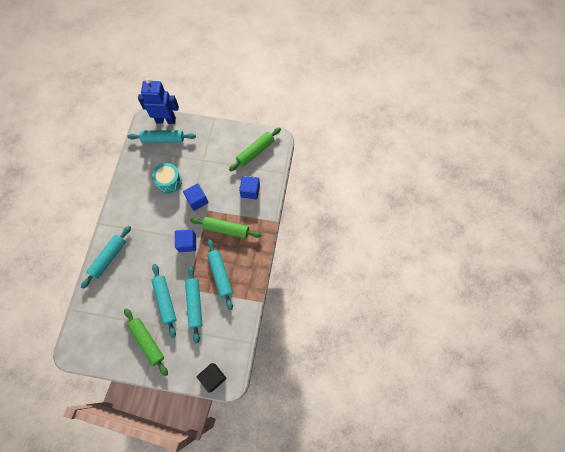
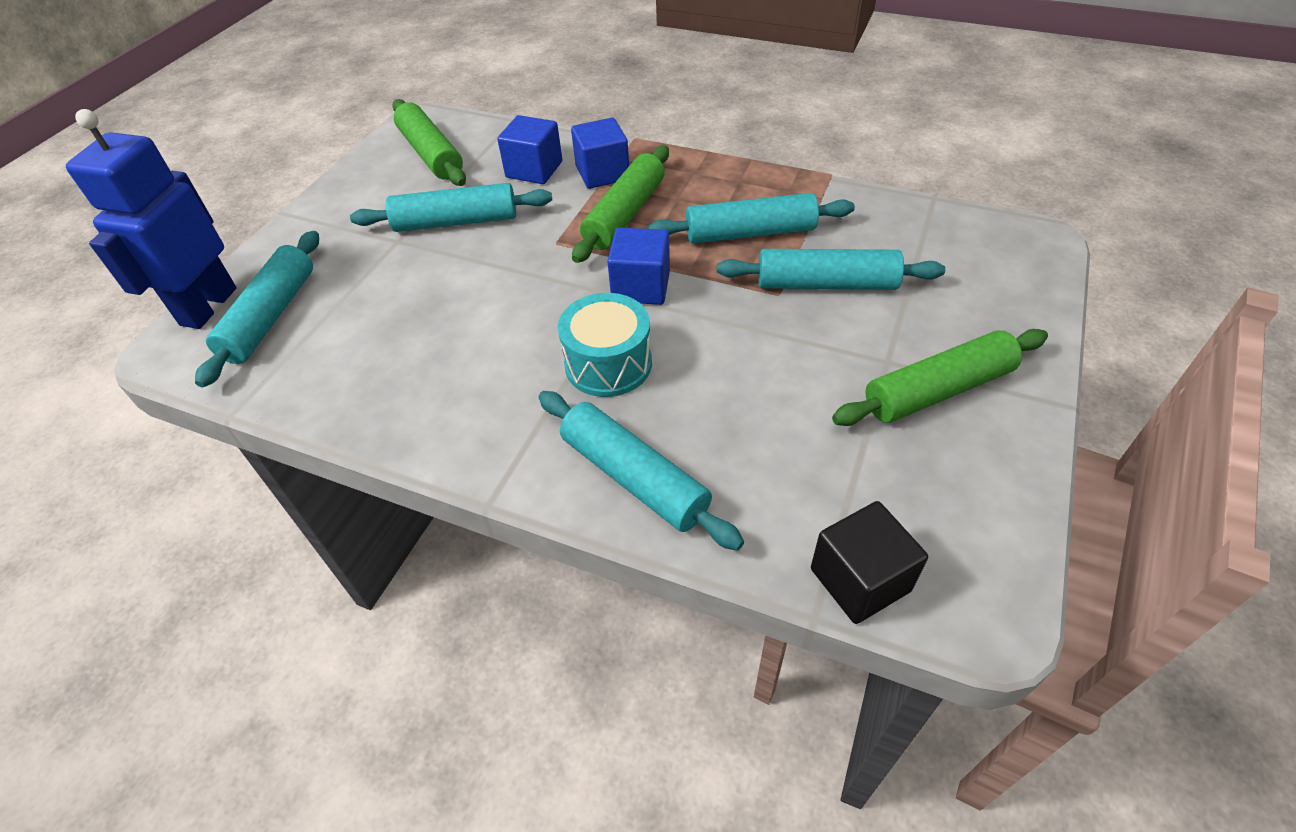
camera: 75 degrees left, 20 degrees down
(165, 301) = (810, 342): turquoise rolling pin -> turquoise rolling pin (456, 222)
(169, 181) = (425, 312): turquoise drum -> turquoise drum (608, 364)
(197, 200) = (516, 259): blue cube -> blue cube (602, 173)
(213, 377) = (1030, 264): black cube -> black cube (860, 580)

